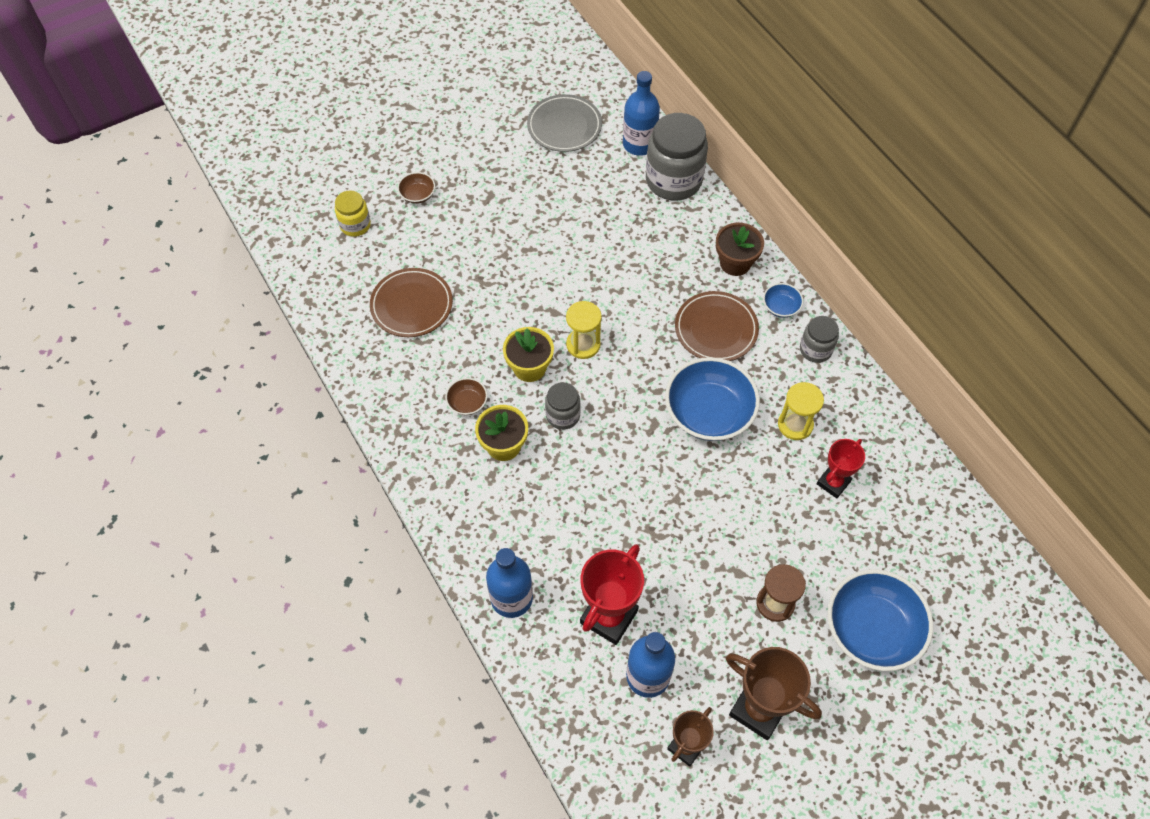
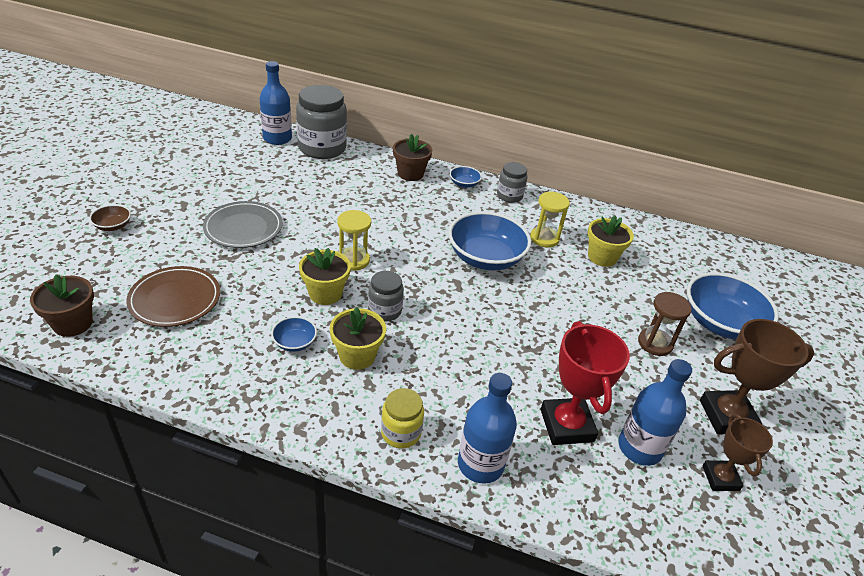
camera: 45 degrees left, 20 degrees down
(329, 288) = (73, 323): none -> brown flower pot
(355, 225) = (64, 268): yellow jar -> yellow jar (401, 433)
(467, 403) = (295, 342): brown bowl -> blue bowl
(564, 126) = (209, 147): grey plate -> grey plate (243, 228)
(716, 329) = (437, 211): brown plate -> none
(833, 483) = (602, 257): red trophy -> yellow flower pot

